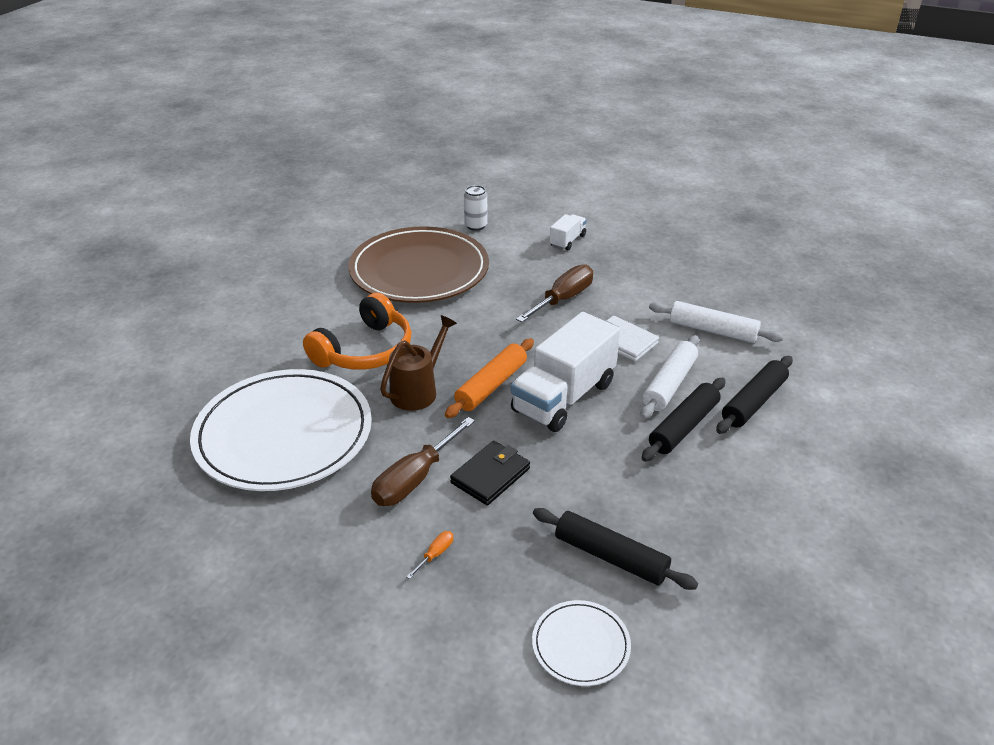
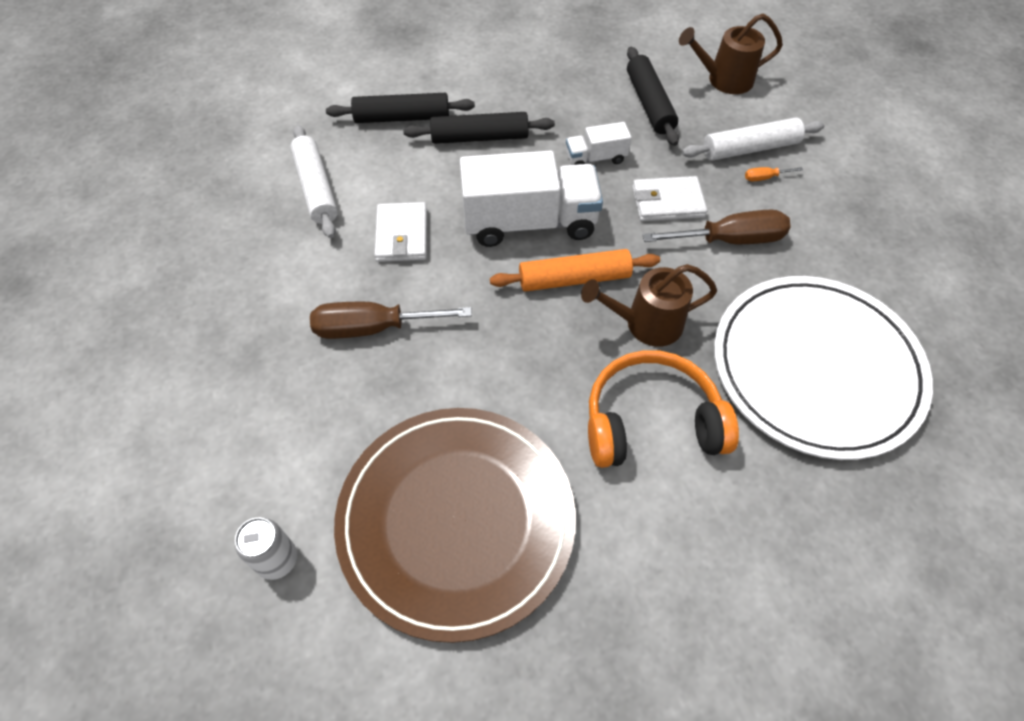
camera: 135 degrees left, 20 degrees up
(490, 476) = (668, 202): black wallet -> white wallet
(567, 241) = (229, 417): white truck -> white truck (595, 158)
(580, 645) = (723, 80): white plate -> brown watering can
(669, 384) = (433, 172): white rolling pin -> white rolling pin (750, 148)

